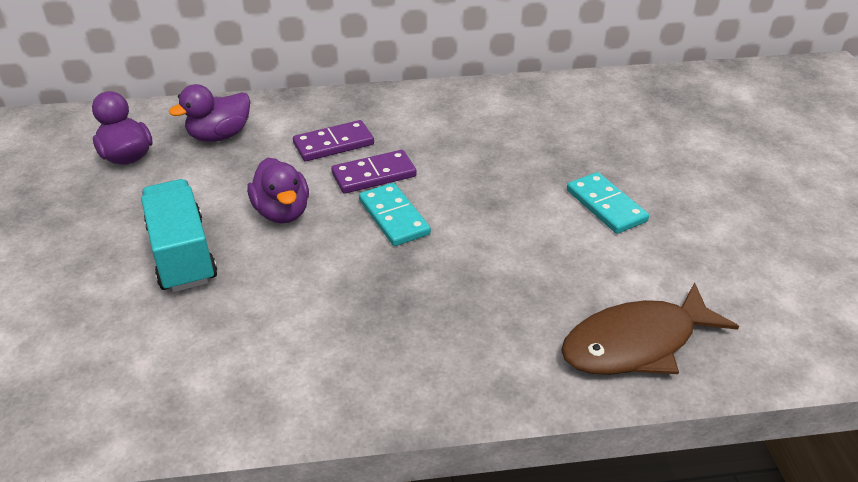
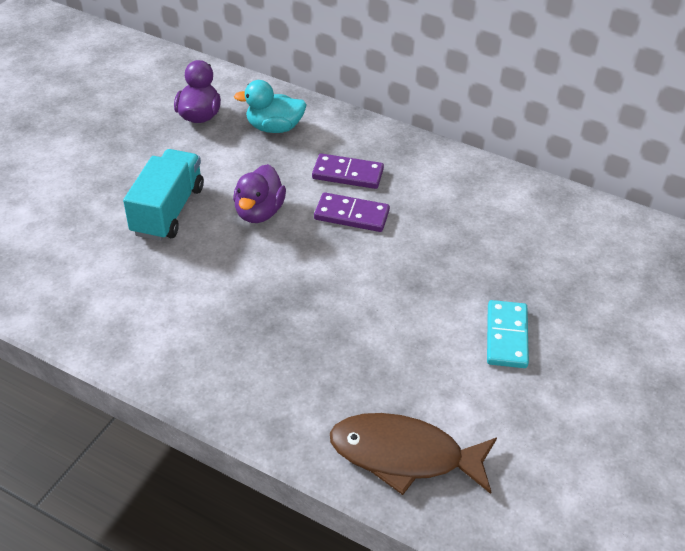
camera: 35 degrees right, 5 degrees up
(219, 136) = (274, 128): purple duck -> turquoise duck
(393, 217) = (331, 257): turquoise domino -> none

